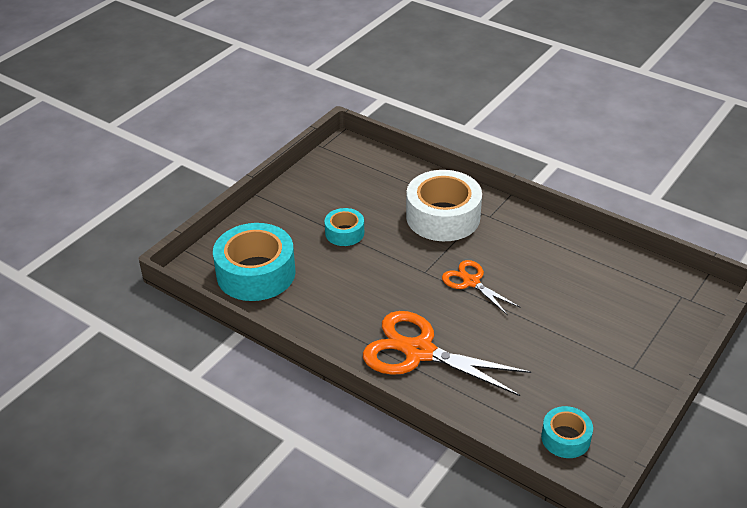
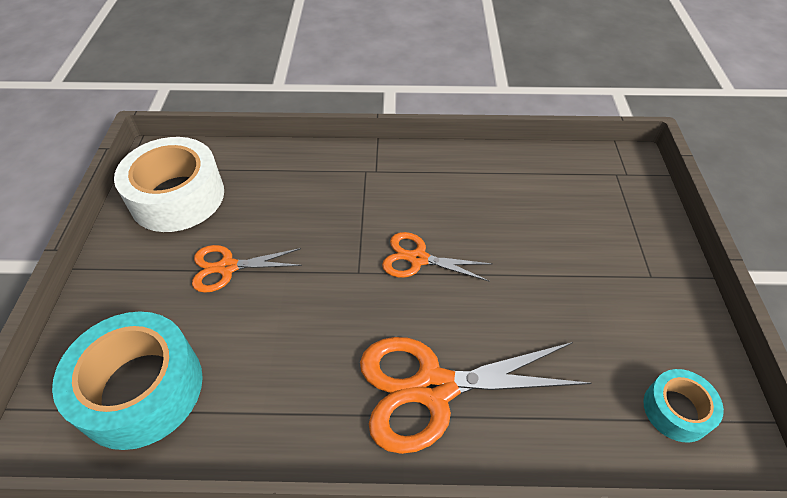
camera: 35 degrees left, 10 degrees up
(344, 233) = (227, 267): turquoise tape -> orange scissors
(443, 217) = (328, 193): white tape -> white tape (177, 197)

